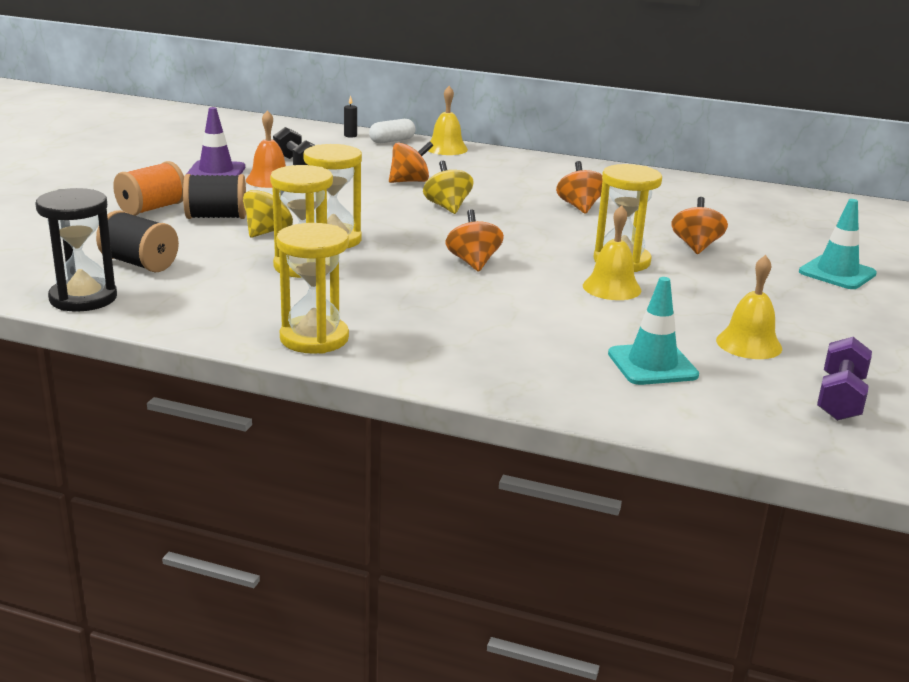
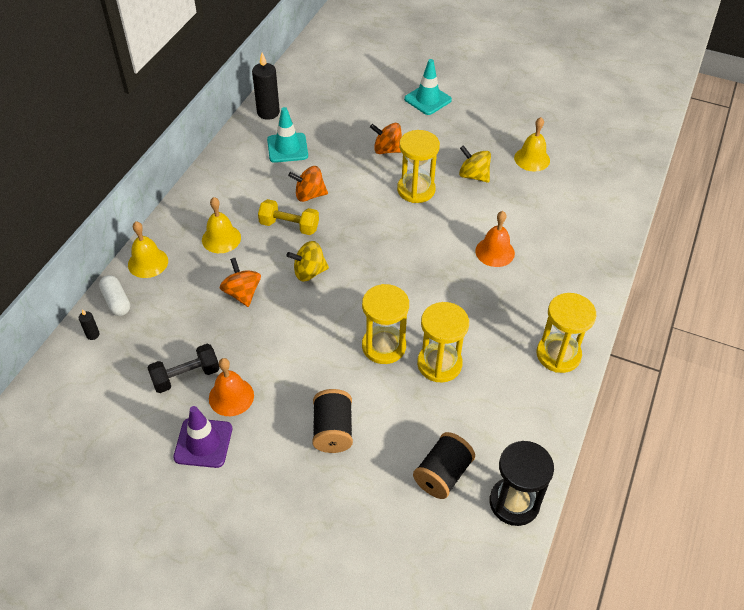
camera: 85 degrees left, 25 degrees up
(152, 208) = (310, 485): orange spool -> none
(268, 232) = (367, 390): yellow spinning top -> yellow spinning top (473, 175)
(473, 262) = (424, 265): orange spinning top -> none
(513, 306) = (495, 252): none -> orange bell
(521, 198) = (289, 226): none -> yellow dumbbell
(611, 288) = (460, 201): yellow bell -> yellow bell (221, 238)
(652, 365) = (564, 202): turquoise traffic cone -> turquoise traffic cone (287, 148)
(722, 187) = (268, 112): none -> black candle
(840, 398) = (588, 141): purple dumbbell -> none

